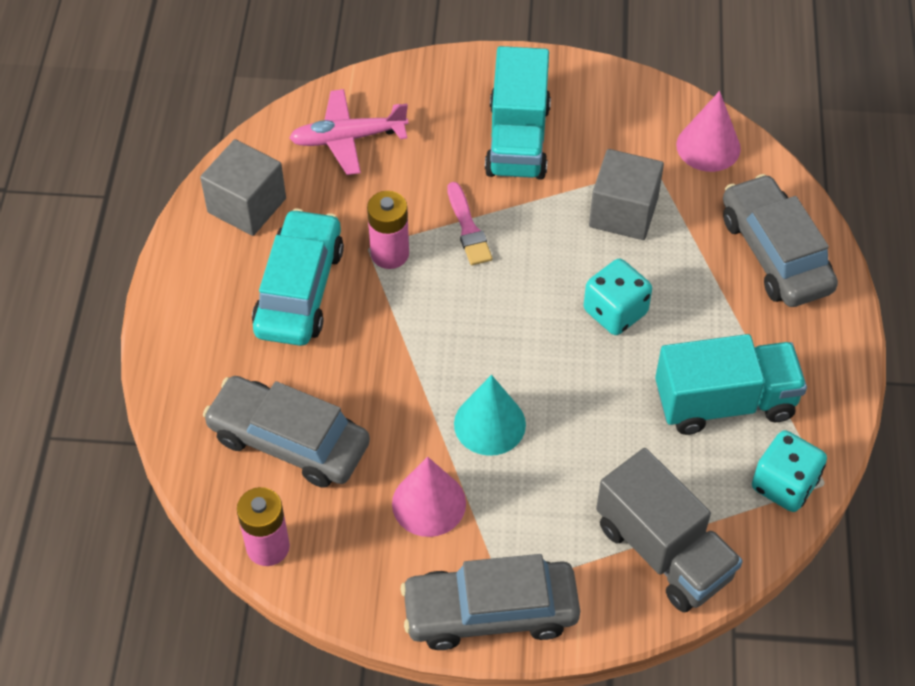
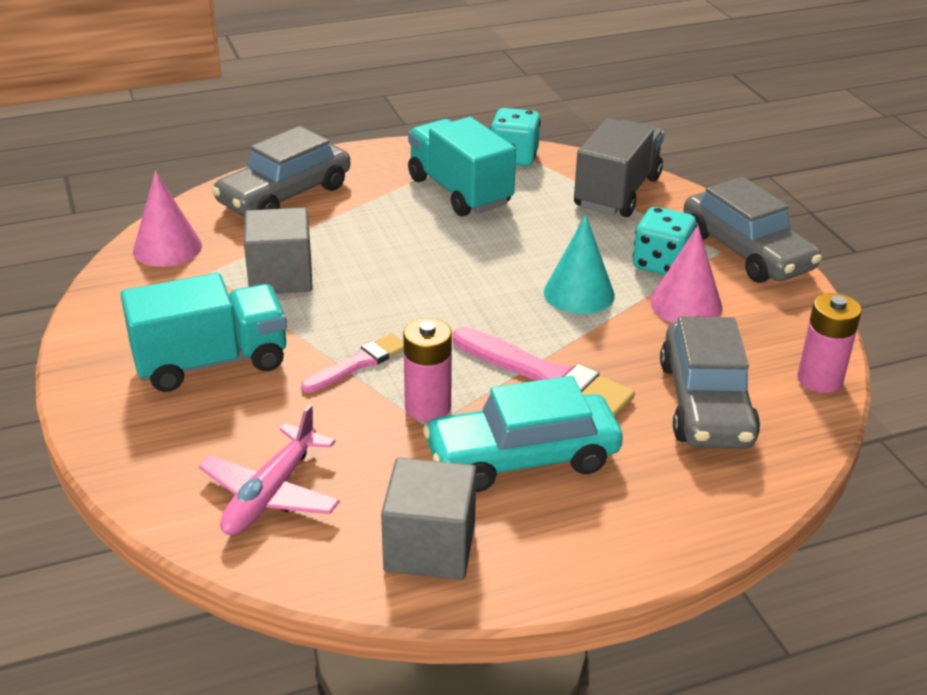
camera: 115 degrees left, 20 degrees down
(348, 138) = (270, 494): pink plane -> pink plane turned 60 degrees clockwise
(384, 346) = (546, 376): none -> pink brush
(615, 312) = (405, 257): turquoise dice -> turquoise dice (661, 264)

